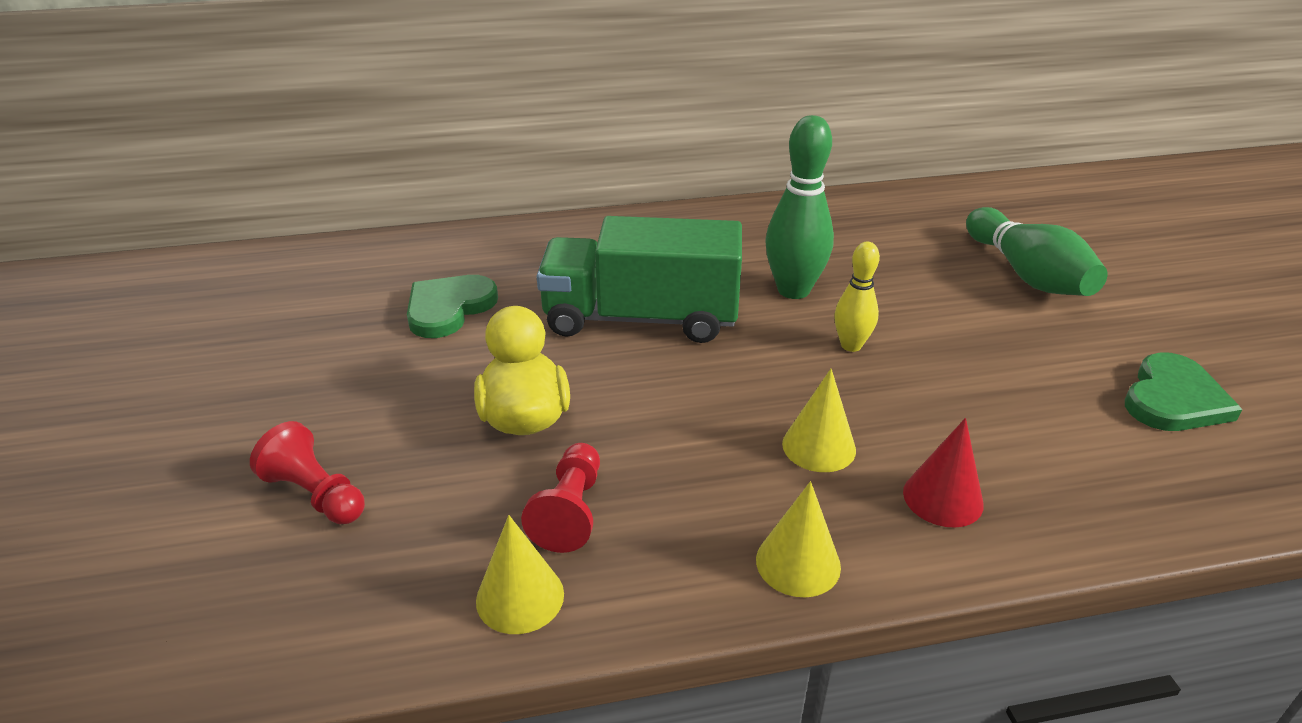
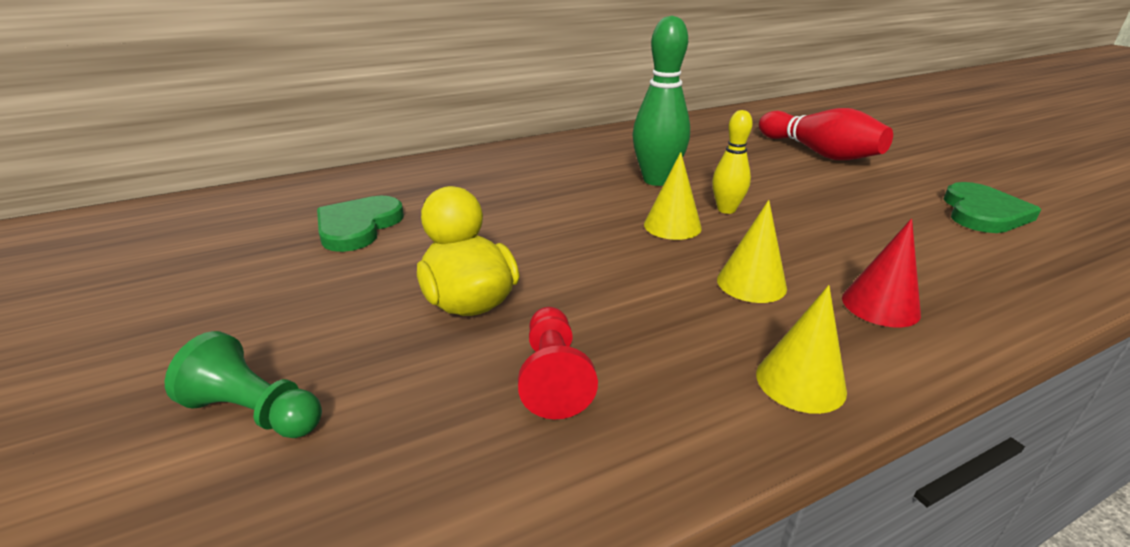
camera: 15 degrees left, 5 degrees down
(316, 494) = (256, 412): red pawn -> green pawn
(520, 597) = (539, 475): yellow cone -> yellow cone (672, 226)
(641, 318) = (541, 213): green truck -> none
(1027, 274) = (819, 153): green bowling pin -> red bowling pin

